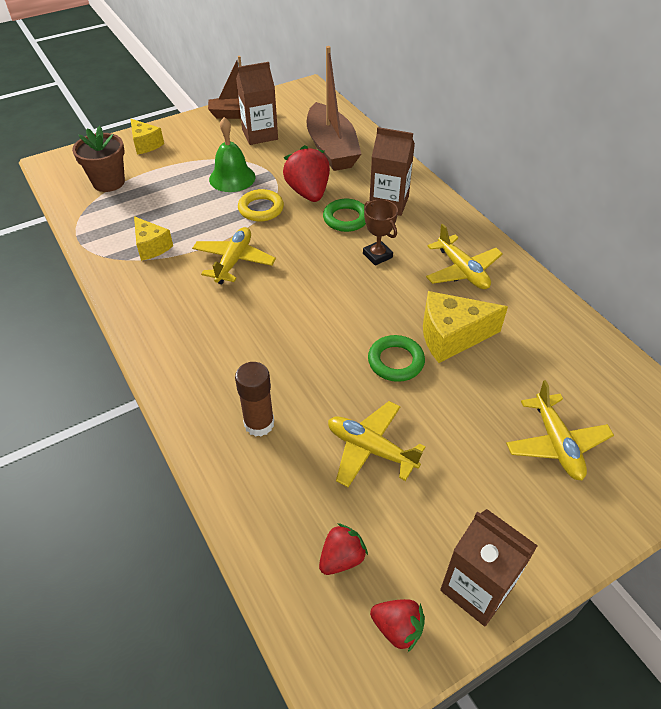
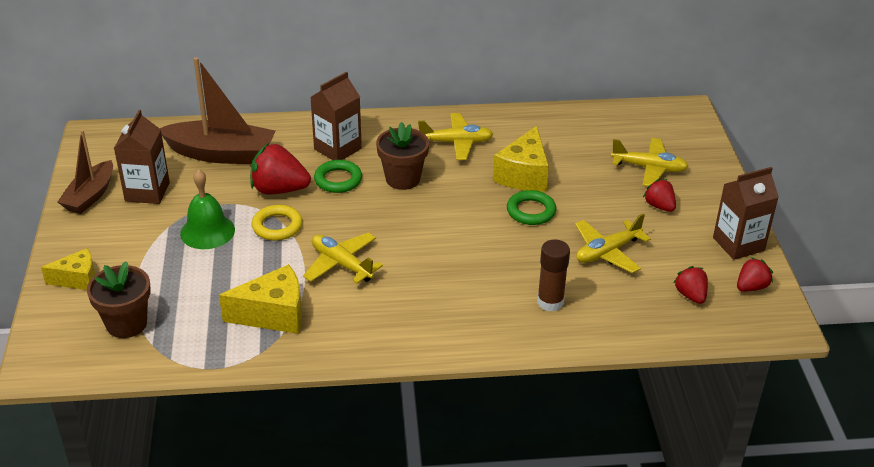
camera: 65 degrees left, 10 degrees down
(151, 246) = (273, 314): yellow cheese -> yellow cheese, size x1.56
(377, 255) = (403, 179): brown trophy -> brown flower pot
(490, 475) = (659, 206): none -> red strawberry

